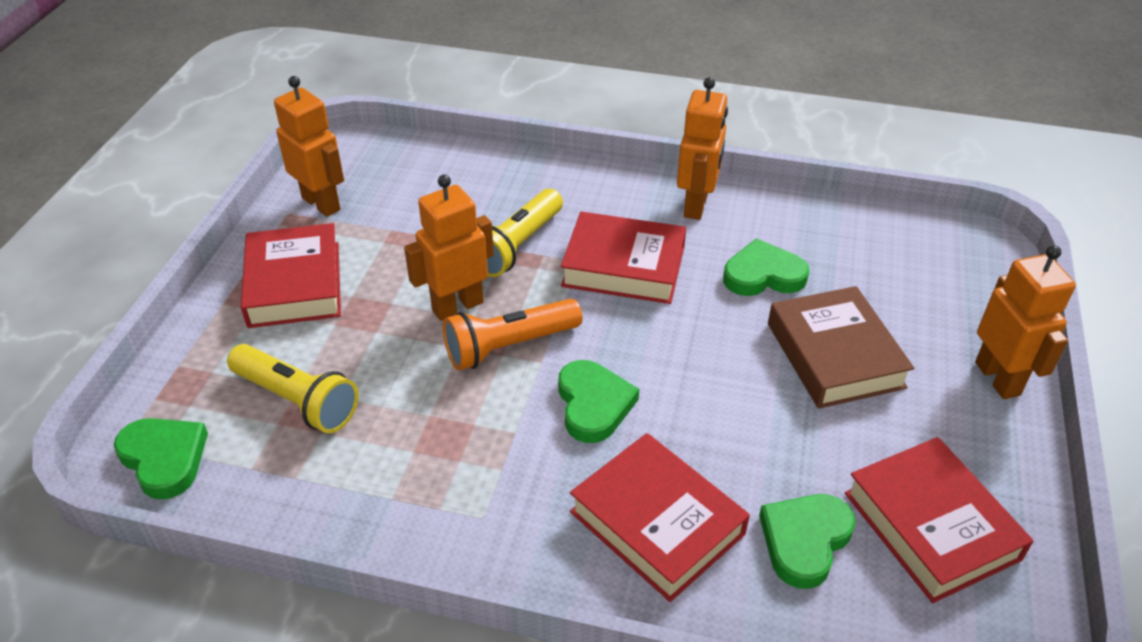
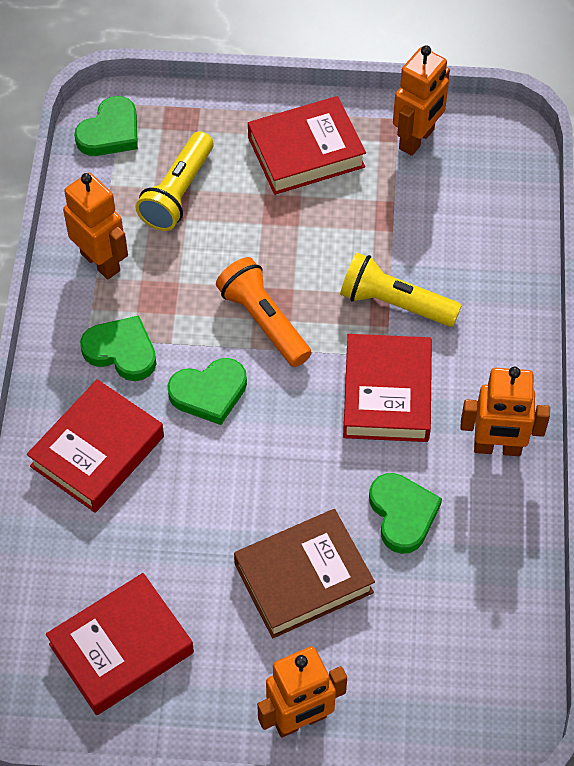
camera: 80 degrees right, 15 degrees up
(457, 306) = (304, 274): orange robot -> orange robot (101, 262)
(804, 541) = (94, 555): green heart -> green heart (121, 351)

